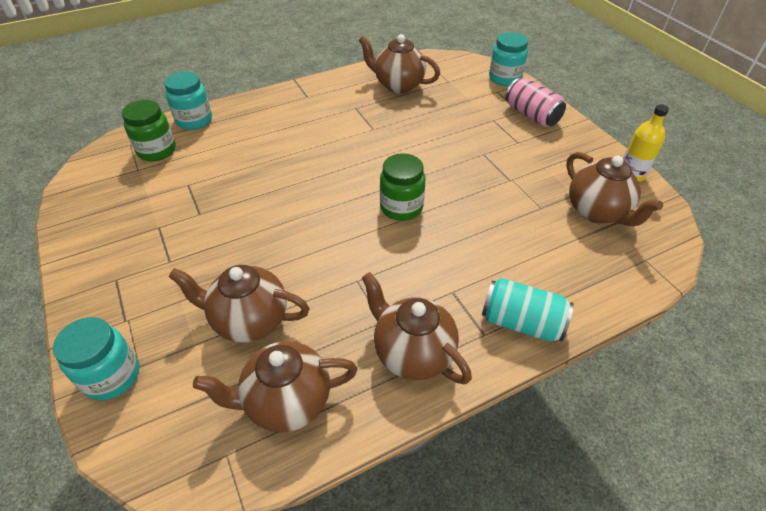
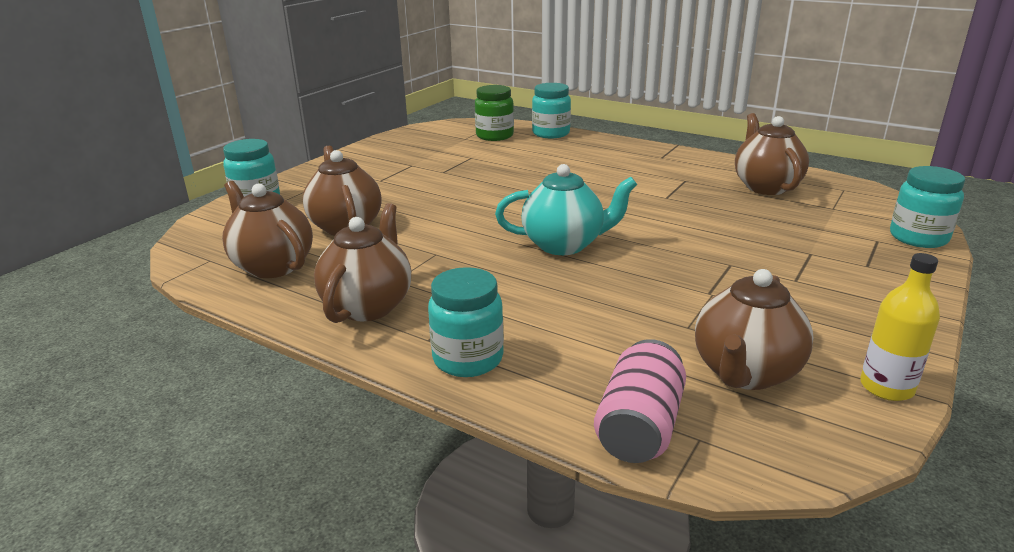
camera: 60 degrees right, 20 degrees down
(401, 207) = (564, 245): green jar -> turquoise teapot
(521, 322) = (468, 359): turquoise can -> turquoise jar
(531, 115) = (873, 275): pink can -> pink can (639, 426)

